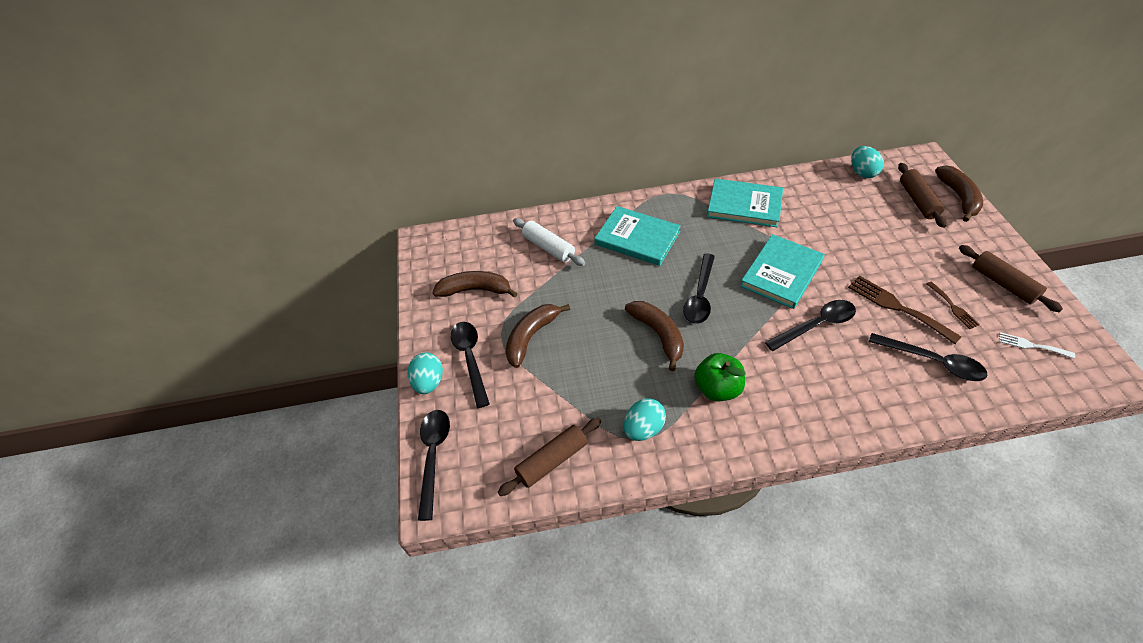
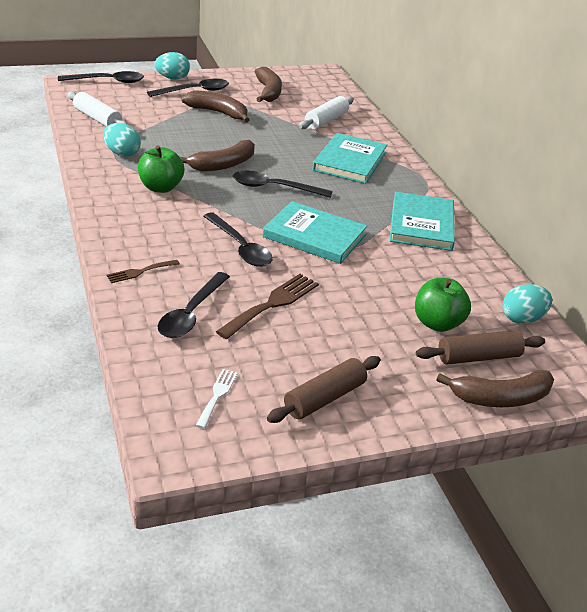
camera: 75 degrees right, 15 degrees down
(552, 461) = (97, 119): brown rolling pin -> white rolling pin
(885, 215) = (437, 323): none -> green apple
(953, 307) = (277, 346): brown fork -> brown fork (140, 272)

